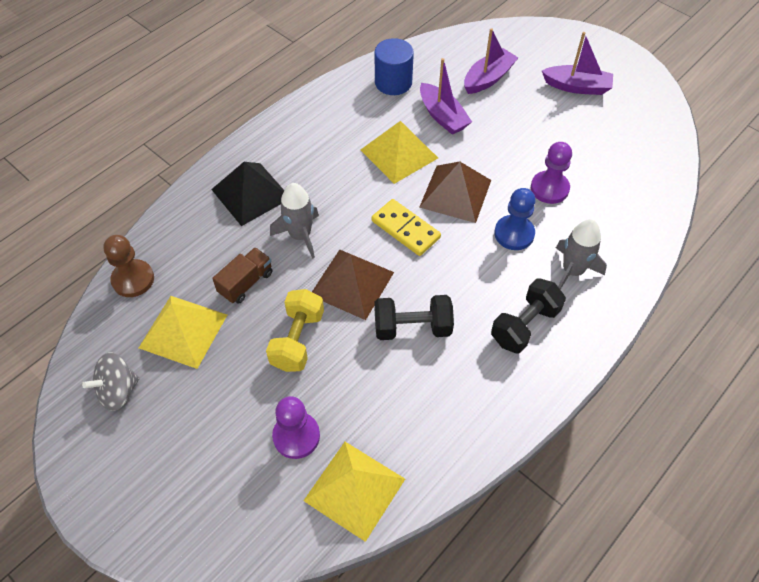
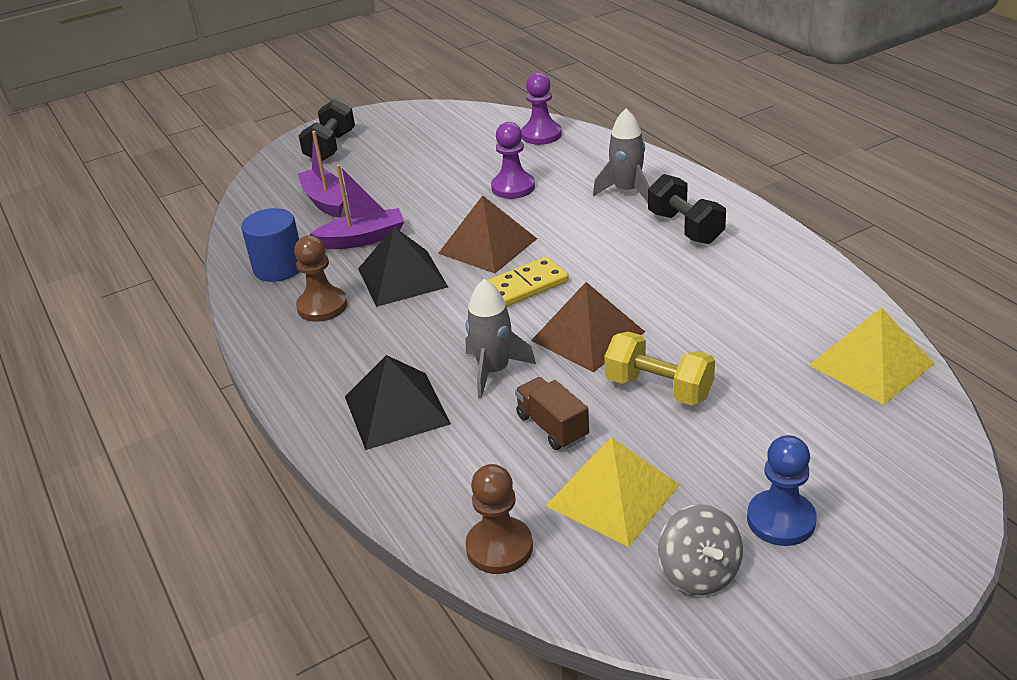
camera: 70 degrees left, 20 degrees down
(296, 436) = (797, 402): purple pawn -> purple pawn (541, 135)
(353, 120) = (322, 306): none -> brown pawn
(399, 153) = (402, 277): yellow pyramid -> black pyramid
(412, 327) = (666, 299): black dumbbell -> black dumbbell (330, 147)
(514, 234) = (564, 217): blue pawn -> blue pawn (781, 520)
(577, 87) = (380, 150): purple boat -> none

